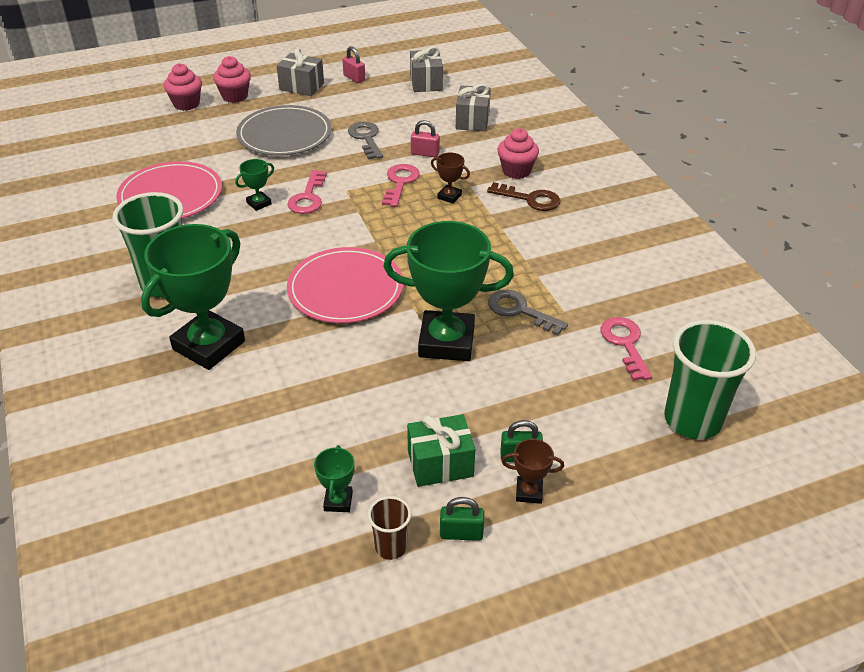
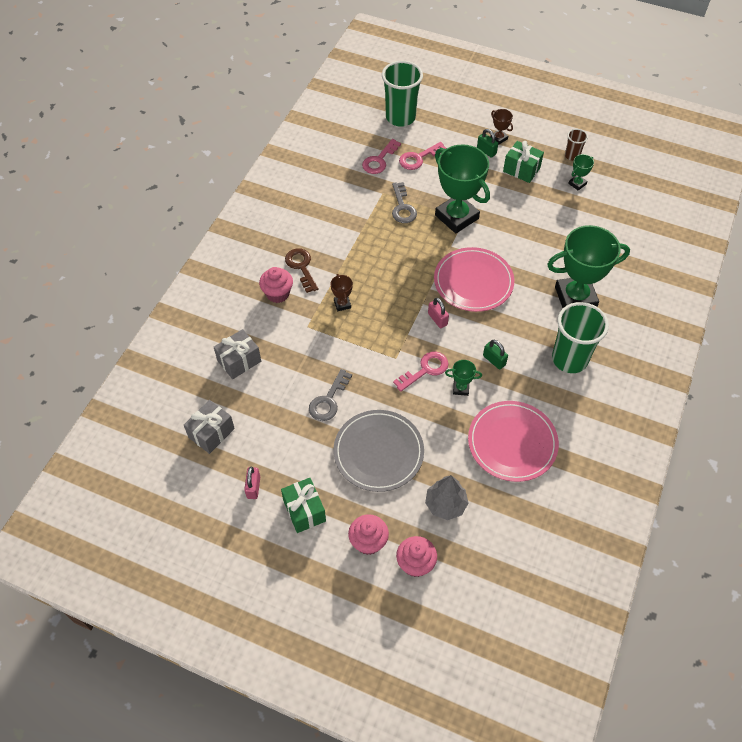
camera: 135 degrees left, 15 degrees up
(194, 137) = (445, 504): none -> grey tree
(301, 86) = (304, 510): grey gift -> green gift
(400, 183) = (356, 338): pink key -> pink key (418, 158)
(425, 153) = (310, 353): pink padlock -> pink padlock (437, 319)
(461, 533) = (541, 143): green padlock -> green padlock (494, 360)

